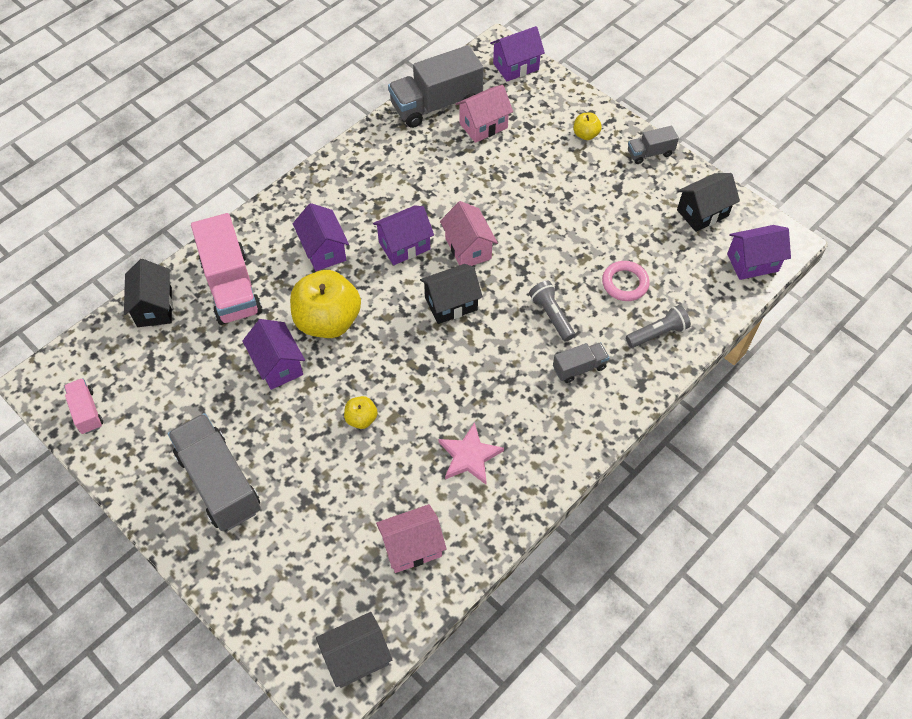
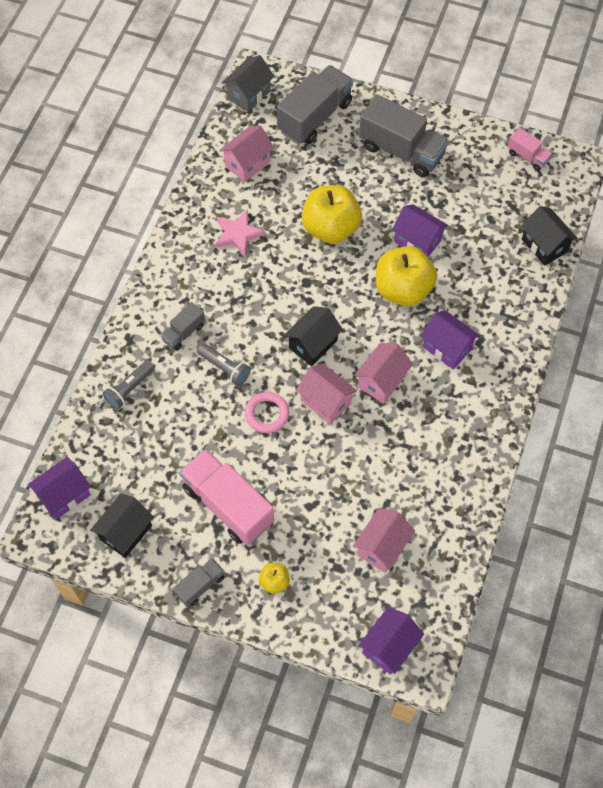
camera: 155 degrees right, 5 degrees up
(231, 286) = (498, 286): pink truck -> pink truck (228, 505)
(361, 419) = (331, 228): yellow apple -> yellow apple, size x2.21
(404, 246) = (382, 381): purple house -> pink house
(436, 104) = (443, 553): grey truck -> grey truck (315, 117)
(625, 283) = (174, 425): pink ring -> pink ring (267, 414)

